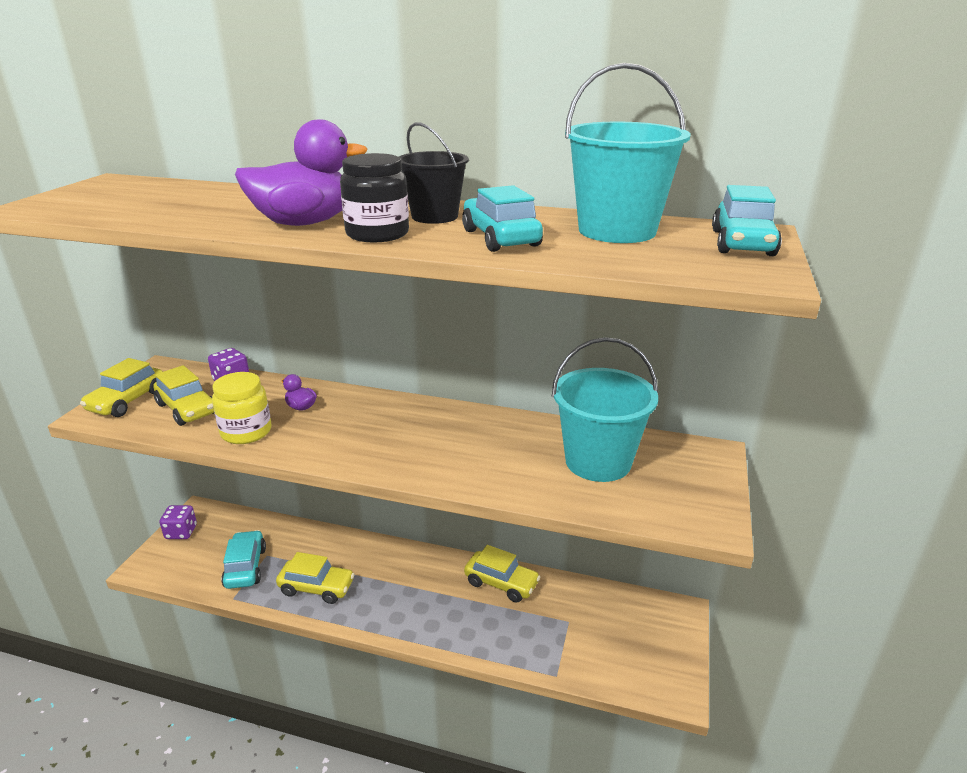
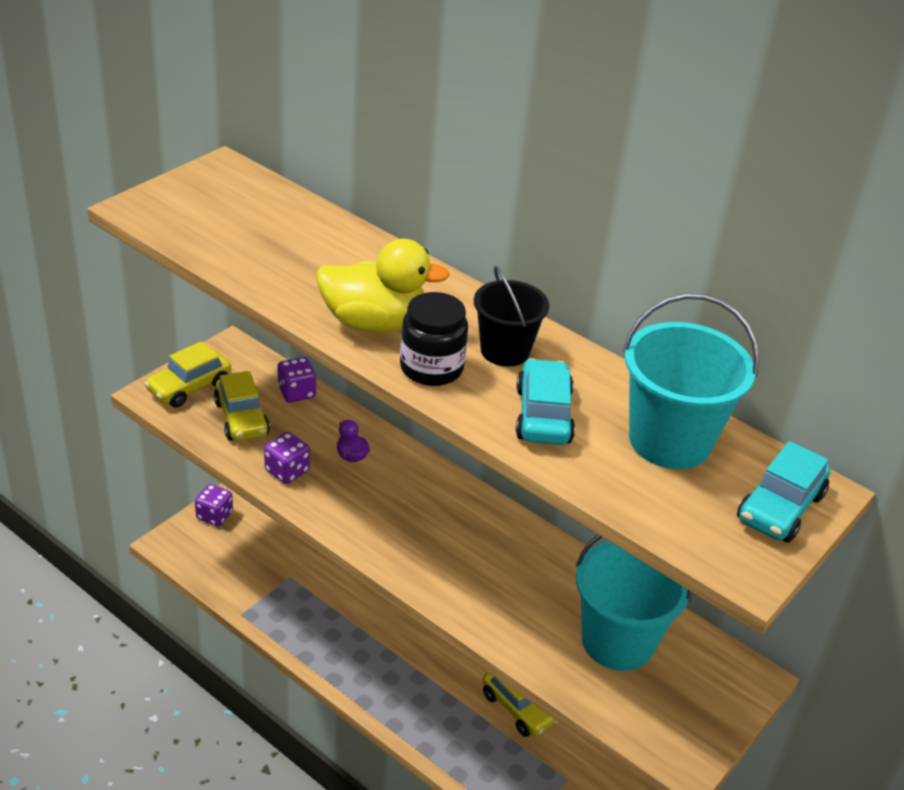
camera: 20 degrees right, 10 degrees up
(245, 567) = (264, 583): turquoise car -> none
(246, 432) = (287, 471): yellow jar -> purple dice
(304, 223) = (374, 323): purple duck -> yellow duck
(316, 588) = (326, 635): yellow car -> none

